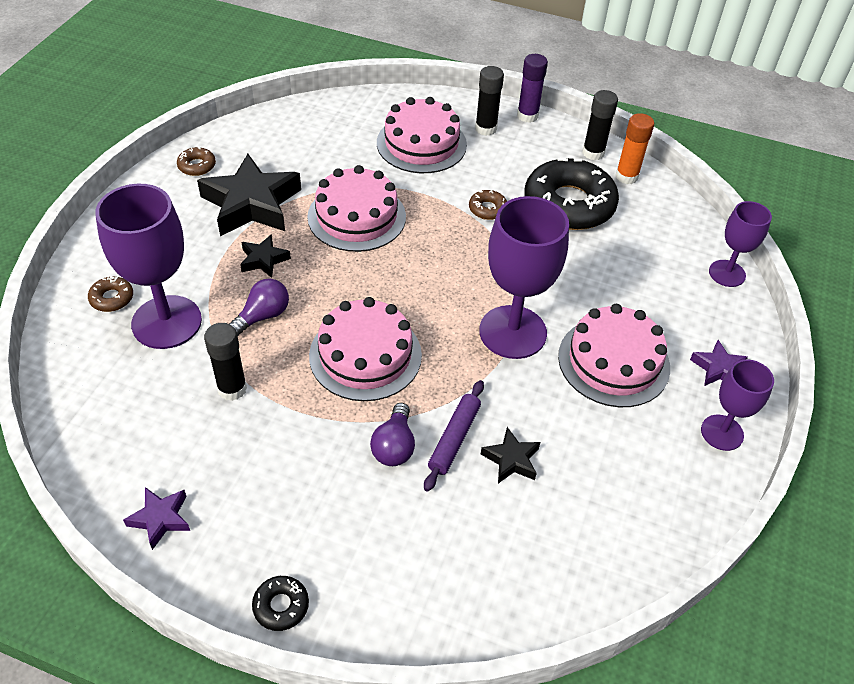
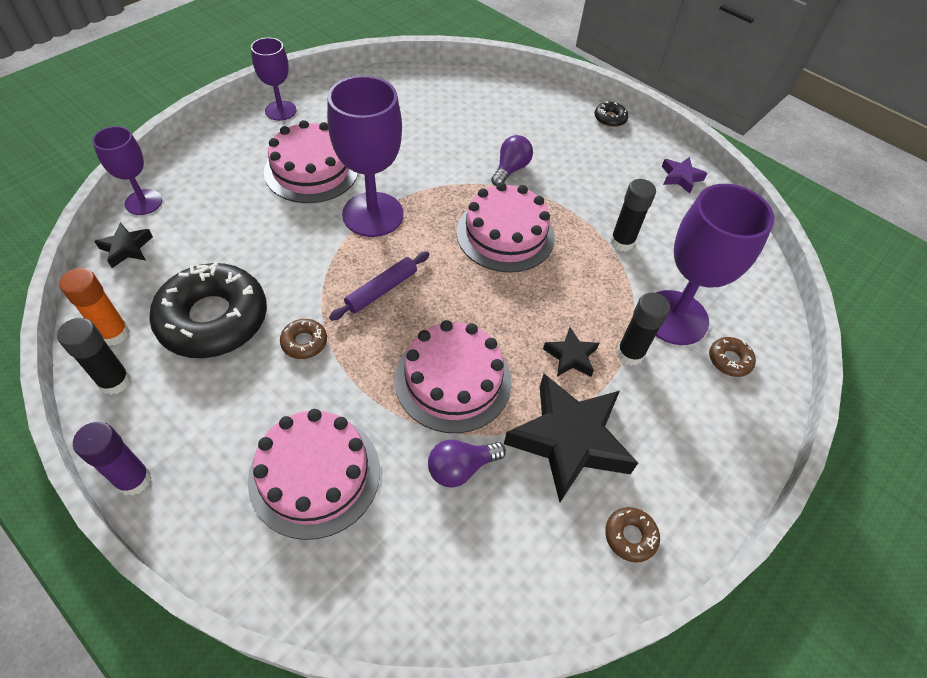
camera: 160 degrees left, 5 degrees up
(263, 316) = (584, 296): purple light bulb -> purple light bulb (461, 468)
(454, 438) = (466, 161): purple rolling pin -> purple rolling pin (381, 290)
(486, 128) = (210, 474): black glue stick -> black glue stick (630, 354)
(511, 459) = (434, 139): black star -> black star (127, 248)
(718, 368) = (239, 143): purple star -> none

